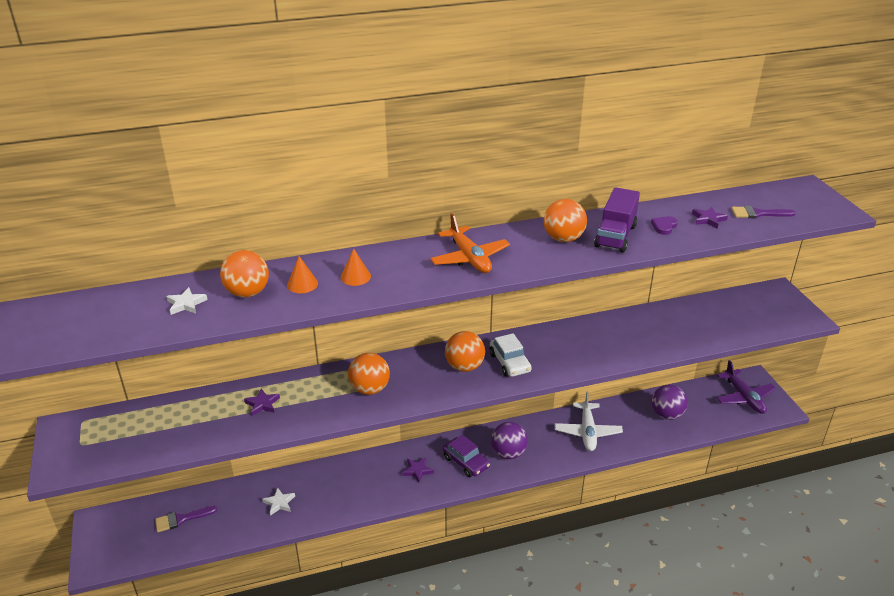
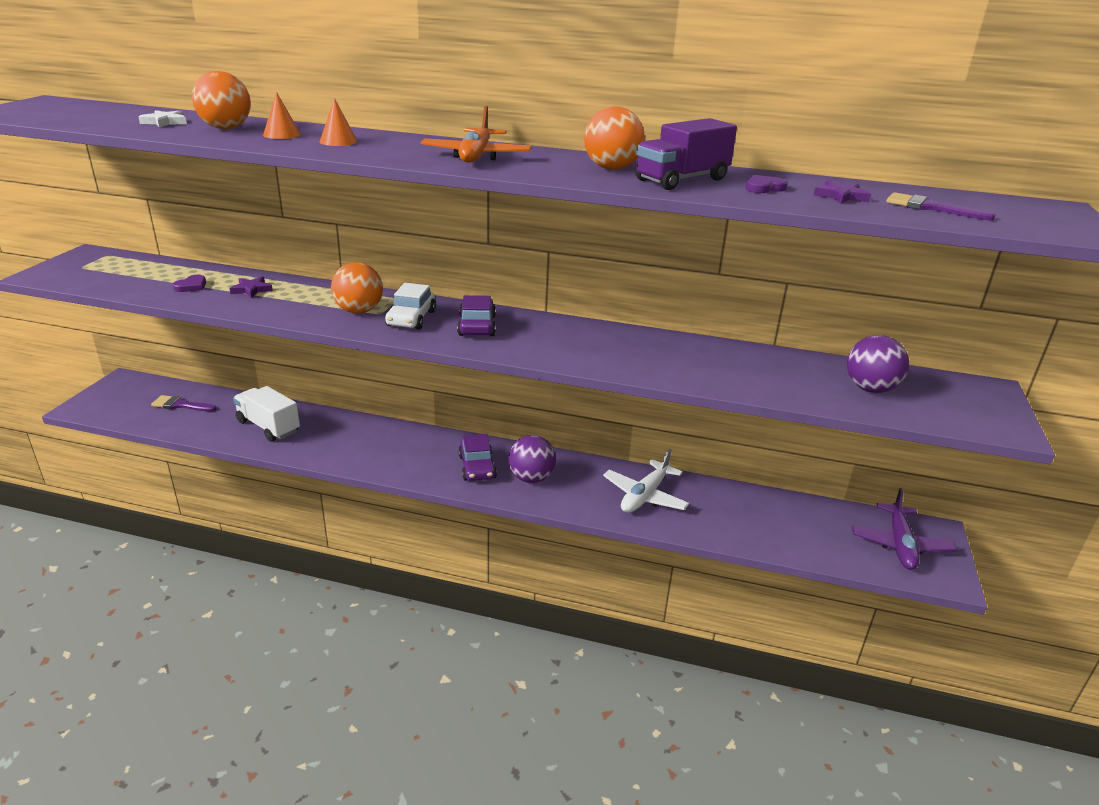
camera: 30 degrees right, 5 degrees down
(209, 422) = (191, 286): none -> purple heart
(279, 503) = (268, 427): white star -> white truck
(417, 470) = (421, 454): purple star -> none
(464, 366) = (477, 326): orange ball -> purple car
(509, 363) = (530, 338): white car -> white car (411, 318)
(666, 414) = (767, 519): purple ball -> purple ball (870, 389)

